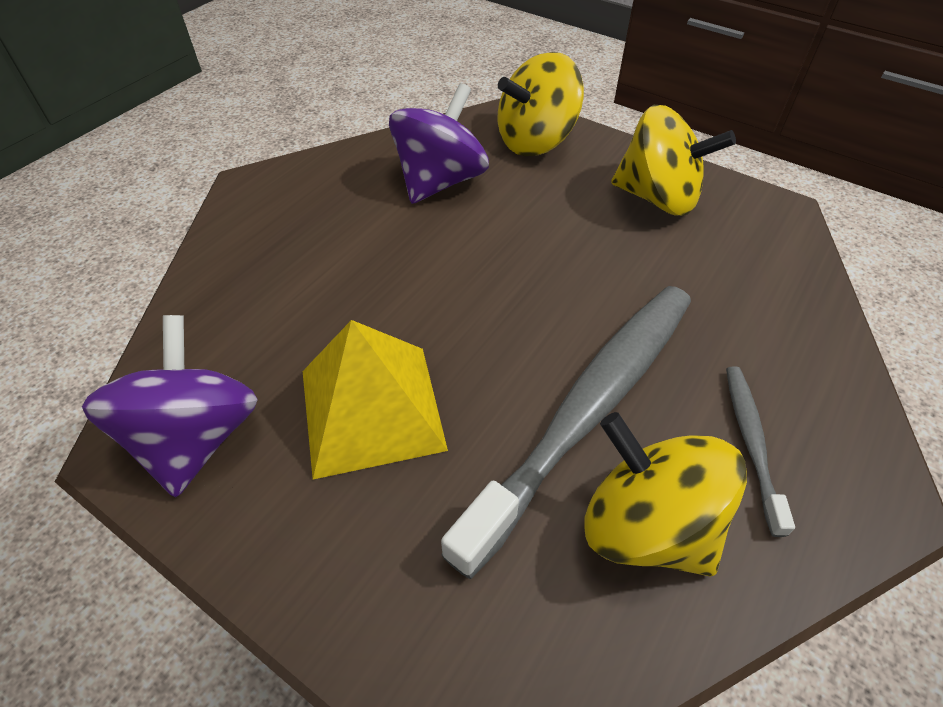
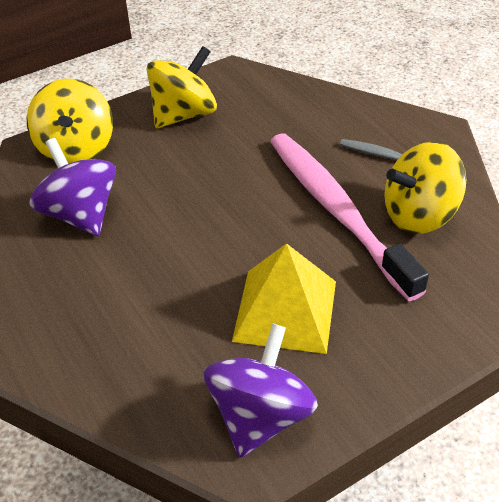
camera: 65 degrees left, 5 degrees down
(196, 437) = (260, 415): purple spinning top -> purple spinning top turned 90 degrees clockwise
(587, 409) = (337, 210): grey toothbrush -> pink toothbrush

